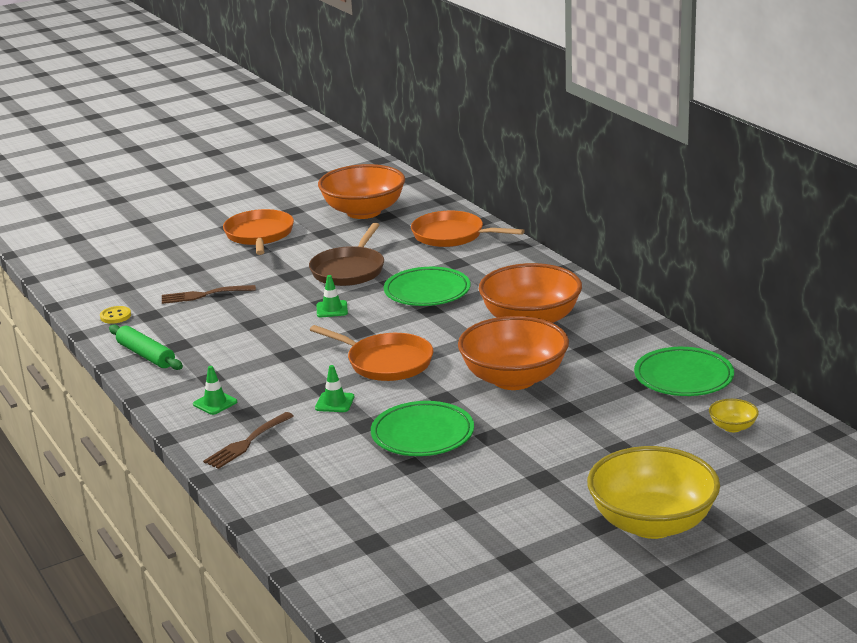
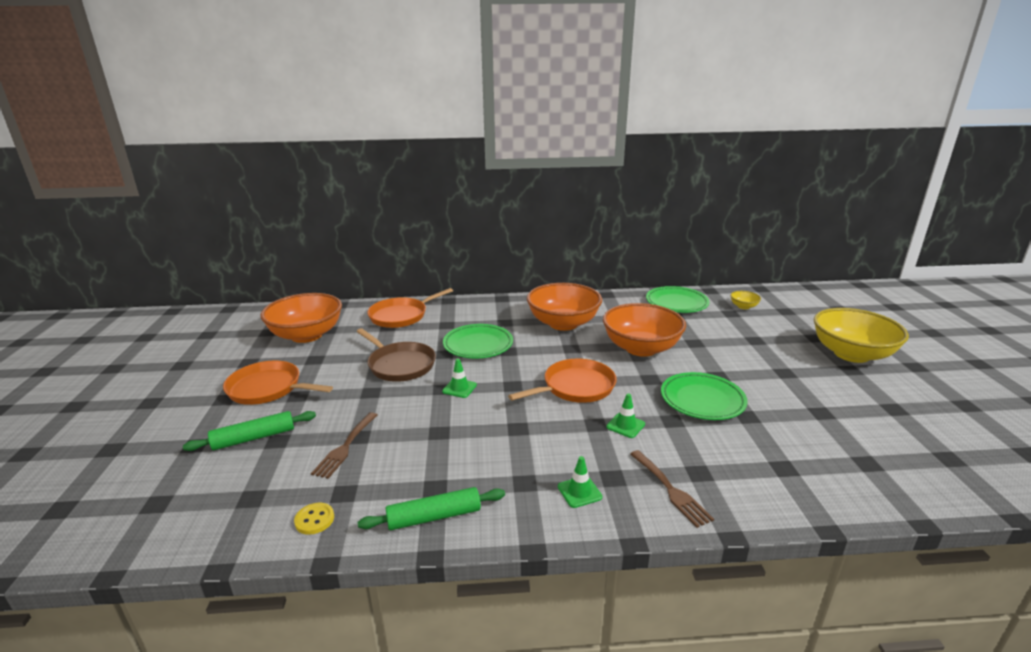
camera: 65 degrees left, 0 degrees up
(189, 259) = (254, 438): none -> green rolling pin

